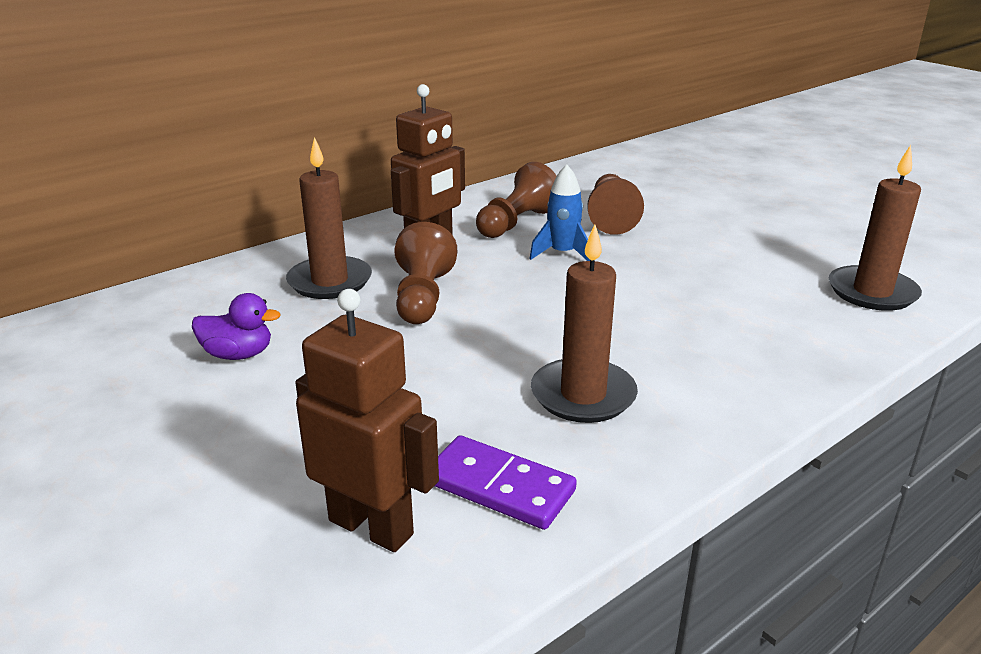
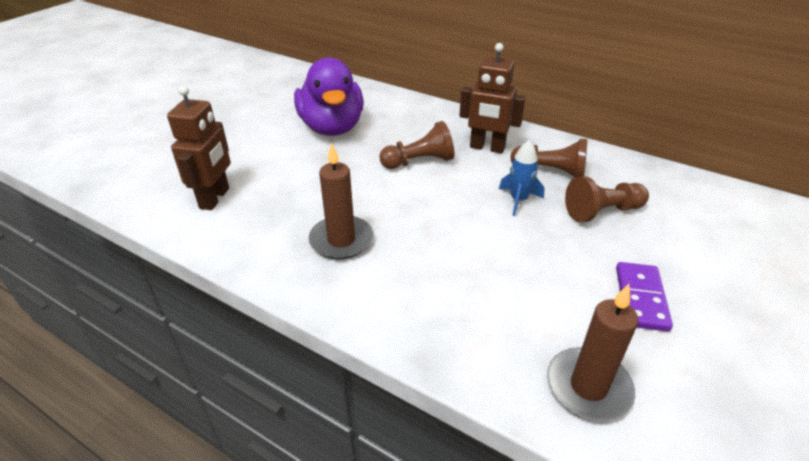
camera: 70 degrees right, 10 degrees up
(238, 354) = (332, 128): purple duck -> purple duck, size x2.32
(330, 281) = (417, 129): brown candle -> none
(499, 487) = (250, 227): purple domino -> purple domino (640, 298)

